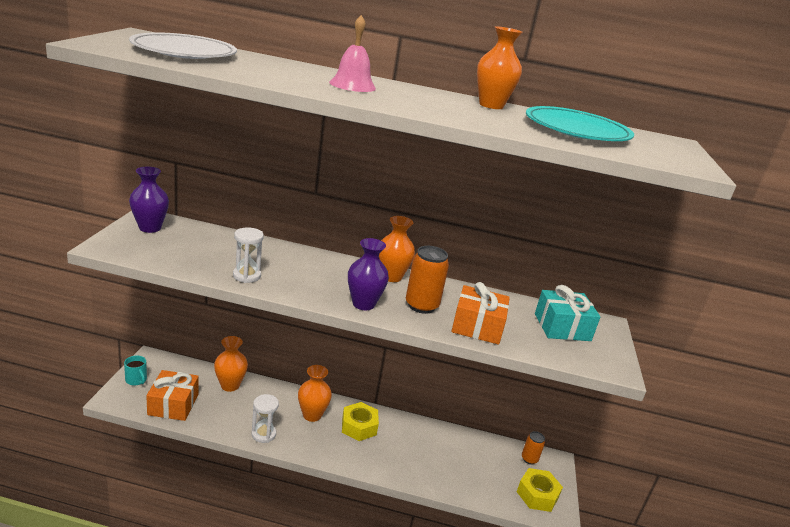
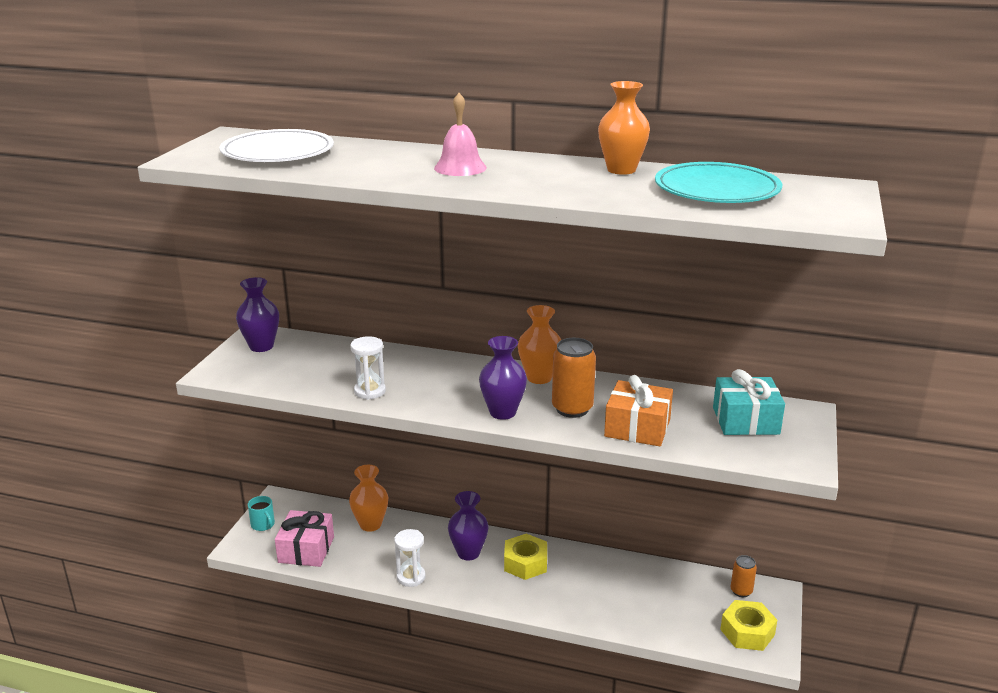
camera: 10 degrees right, 0 degrees up
(173, 404) = (306, 549): orange gift -> pink gift
(312, 415) = (468, 553): orange vase -> purple vase

